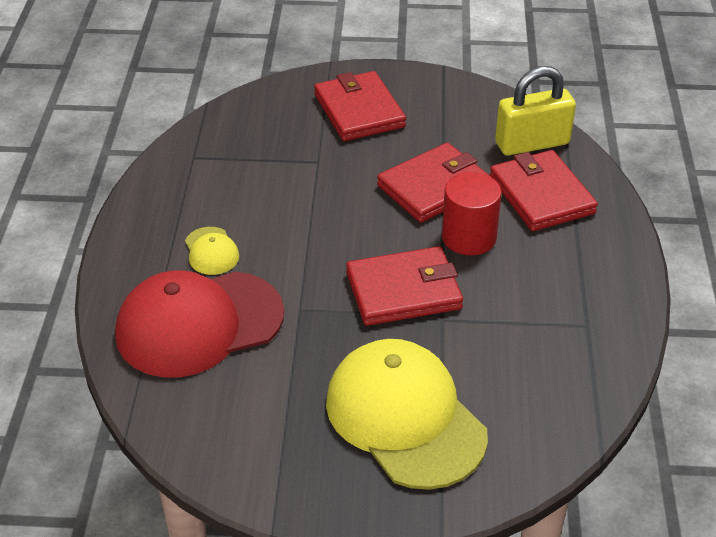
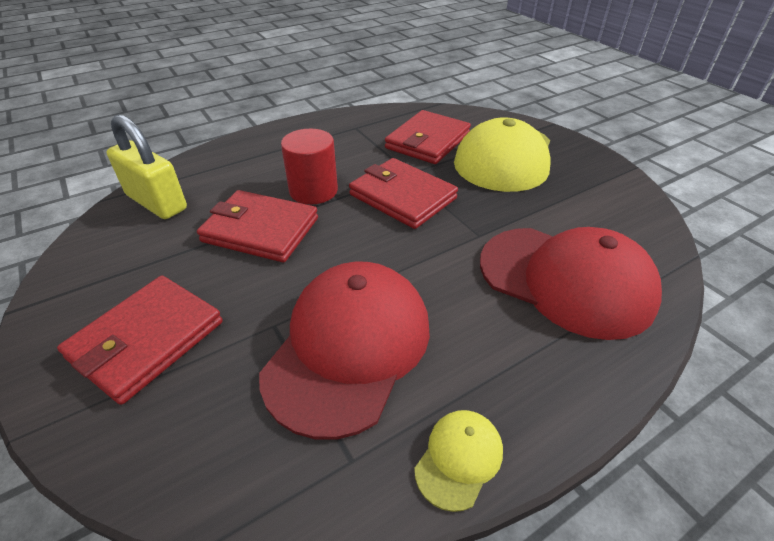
camera: 125 degrees left, 0 degrees up
(211, 251) = (484, 327): yellow cap -> yellow cap (459, 459)
(264, 185) = (349, 347): none -> red cap
(541, 195) = (231, 177): red wallet -> red wallet (427, 141)

